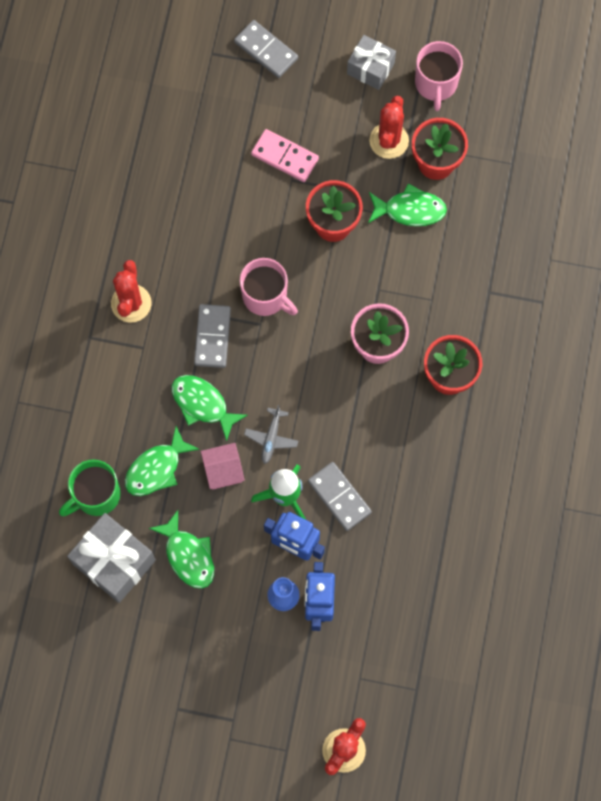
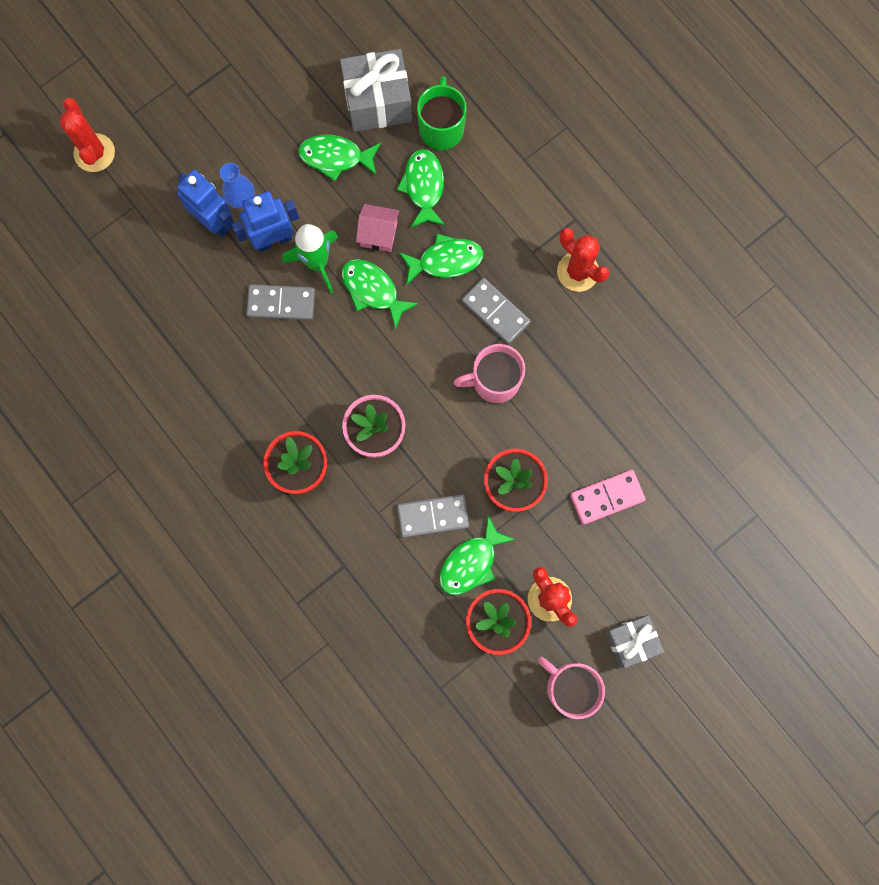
camera: 130 degrees right, 5 degrees up
(223, 470) = (378, 234): pink house -> pink house turned 75 degrees clockwise
(266, 50) = (722, 564): grey domino -> grey domino (433, 516)
(271, 438) = (373, 290): grey plane -> green fish

